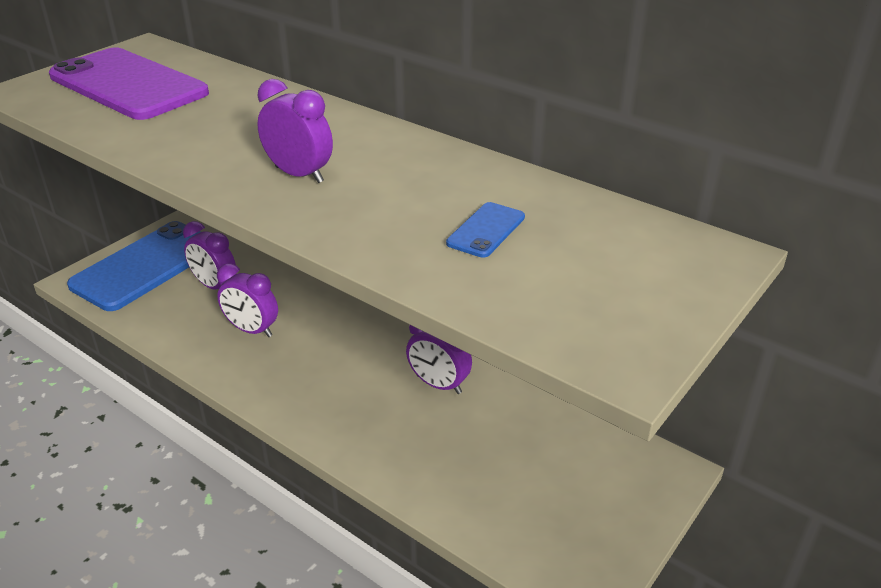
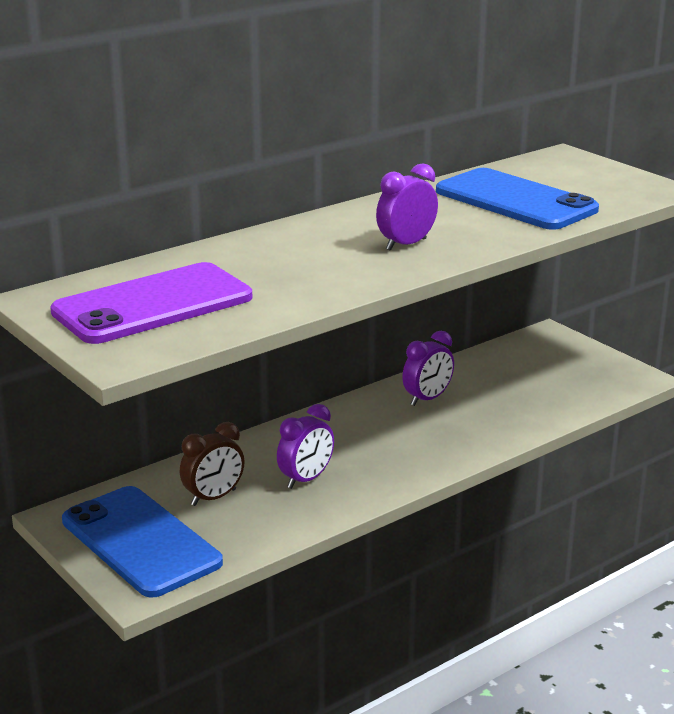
camera: 75 degrees left, 10 degrees down
(215, 286) = (213, 497): purple clock -> brown clock
(486, 230) = (515, 200): blue phone -> blue phone, size x2.44

